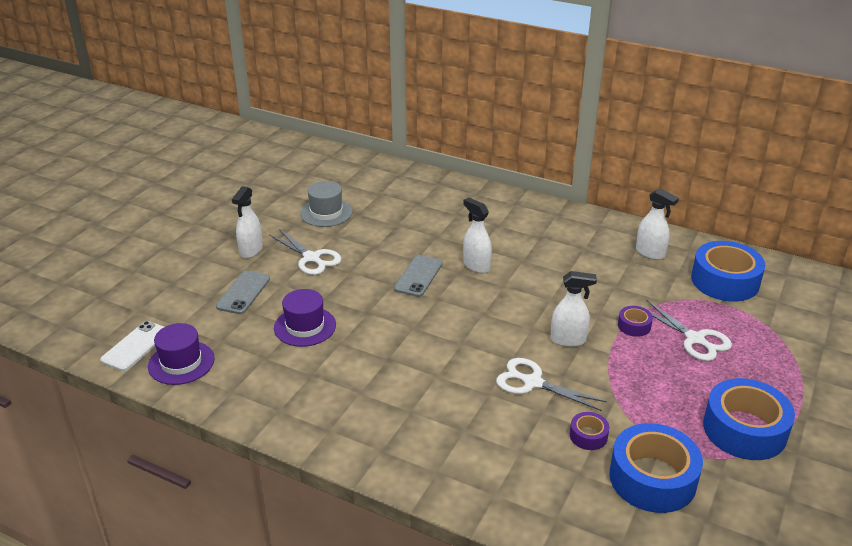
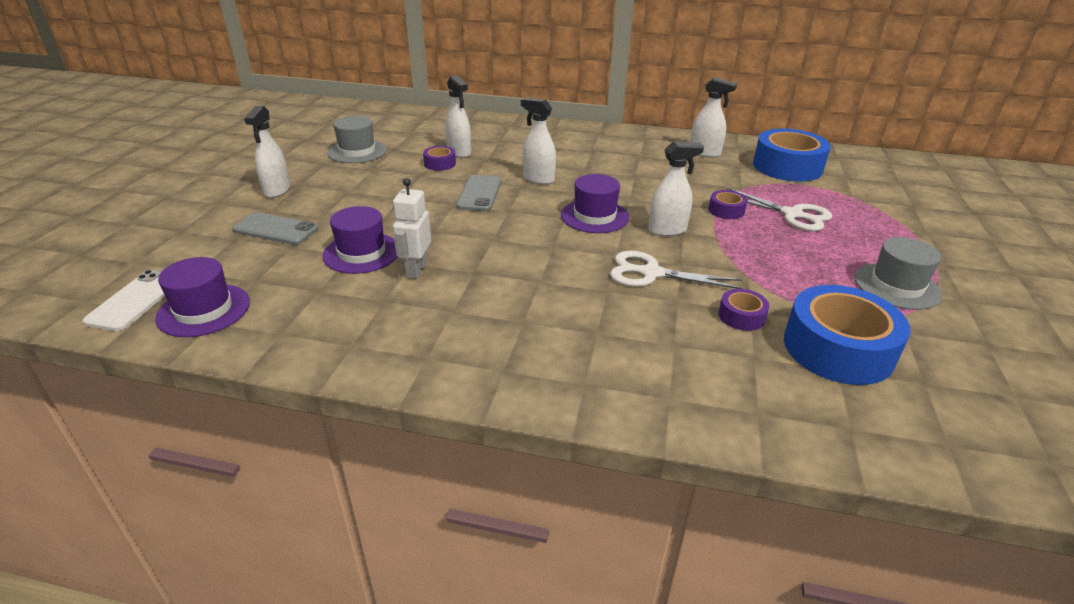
camera: 15 degrees left, 0 degrees up
(243, 293) = (275, 229): grey phone -> grey phone turned 75 degrees counterclockwise
(311, 258) = (352, 190): white scissors -> none
(343, 350) = (416, 270): none -> white robot
(394, 236) = (440, 163): none -> purple tape
(415, 224) = (459, 152): none -> white spray bottle
(510, 315) = (594, 216): none -> purple hat
(744, 429) = (896, 286): blue tape -> grey hat

